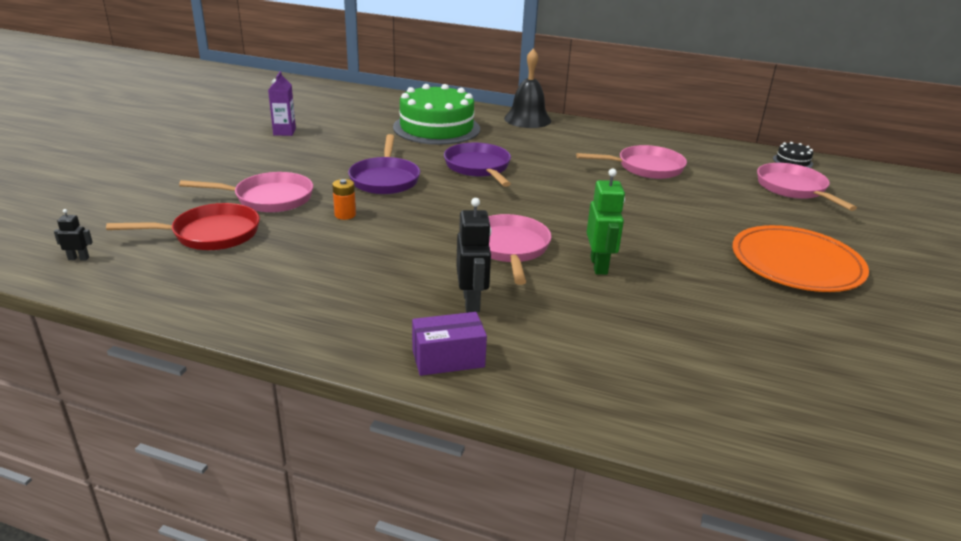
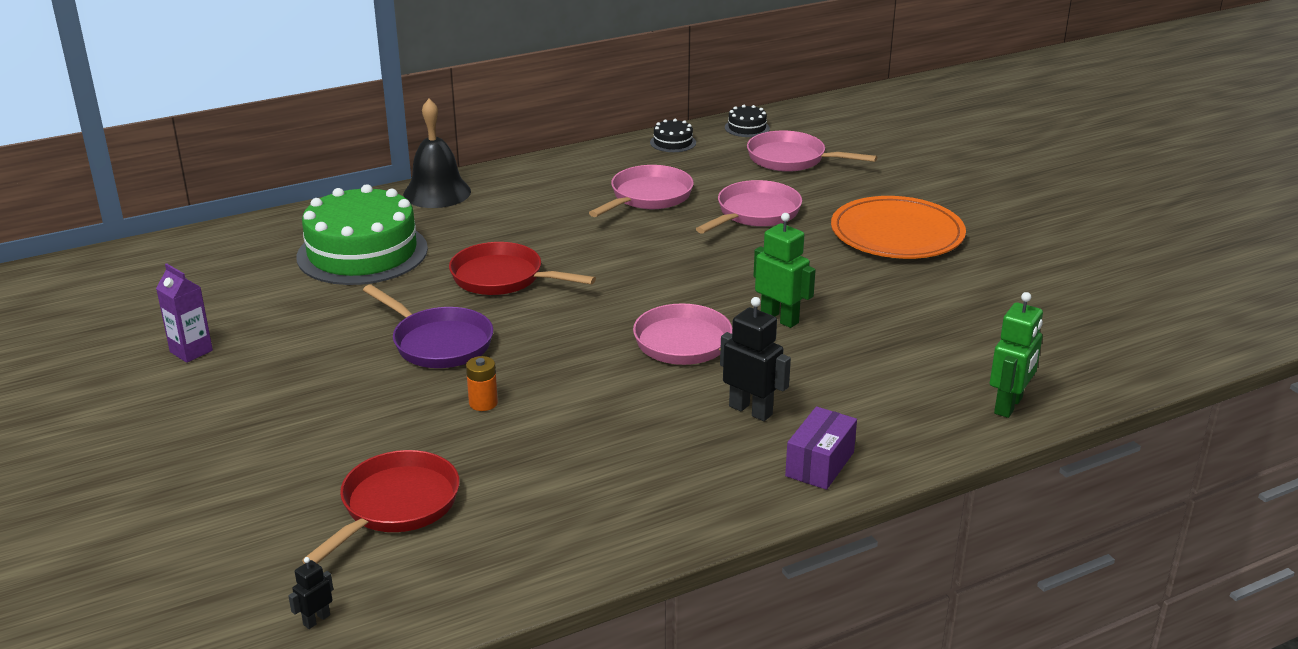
camera: 45 degrees left, 0 degrees up
(269, 198) = (366, 435): pink pan -> pink pan (755, 213)
(478, 167) = (503, 278): purple pan -> red pan
(669, 418) = (1009, 405): none -> green robot
(720, 149) = (673, 142): none -> black cake

